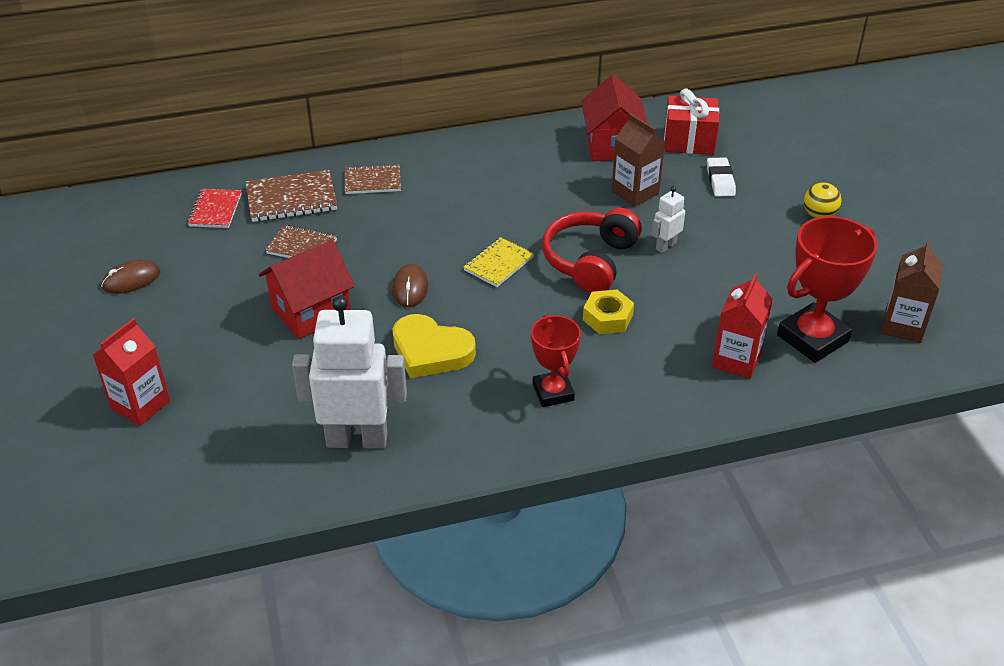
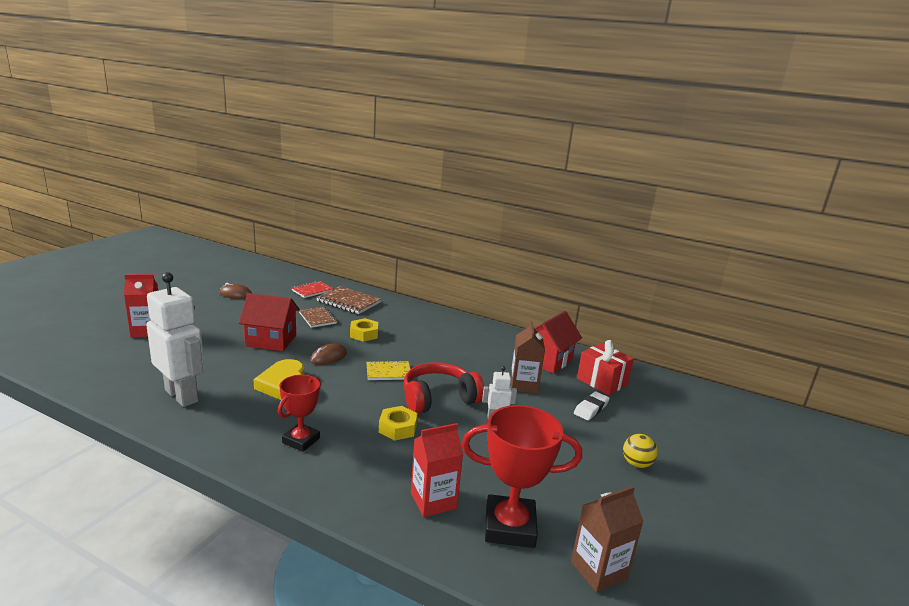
camera: 40 degrees right, 20 degrees down
(373, 181) = (395, 313): brown notebook -> none
(391, 233) = (364, 334): none -> yellow nut

